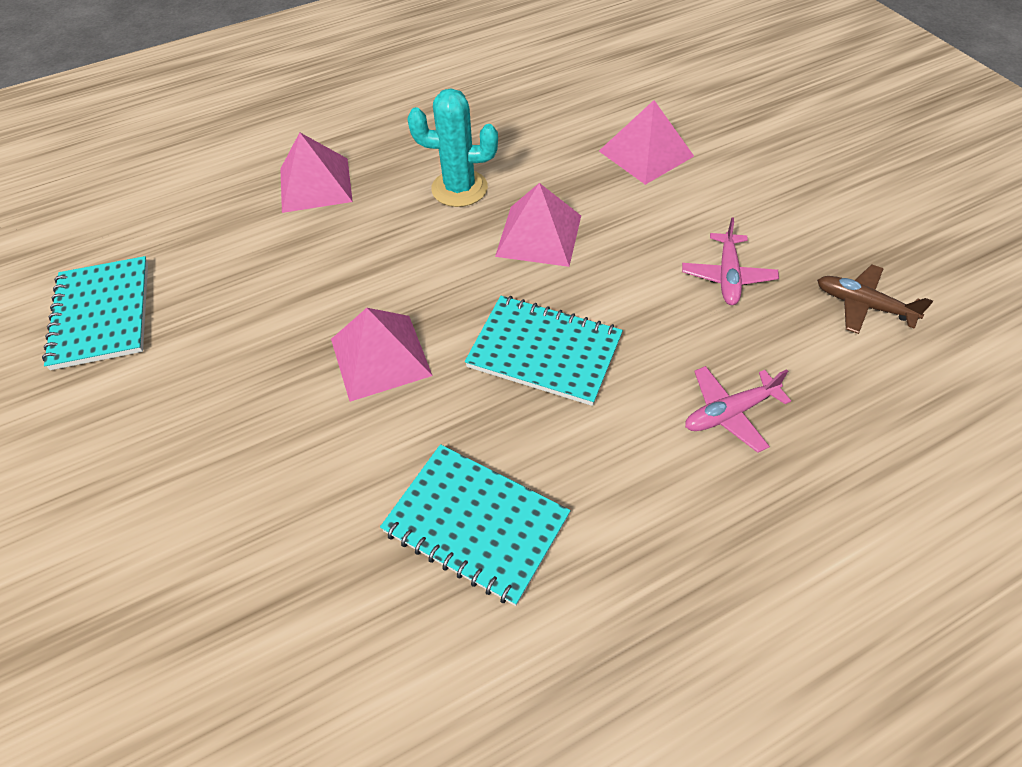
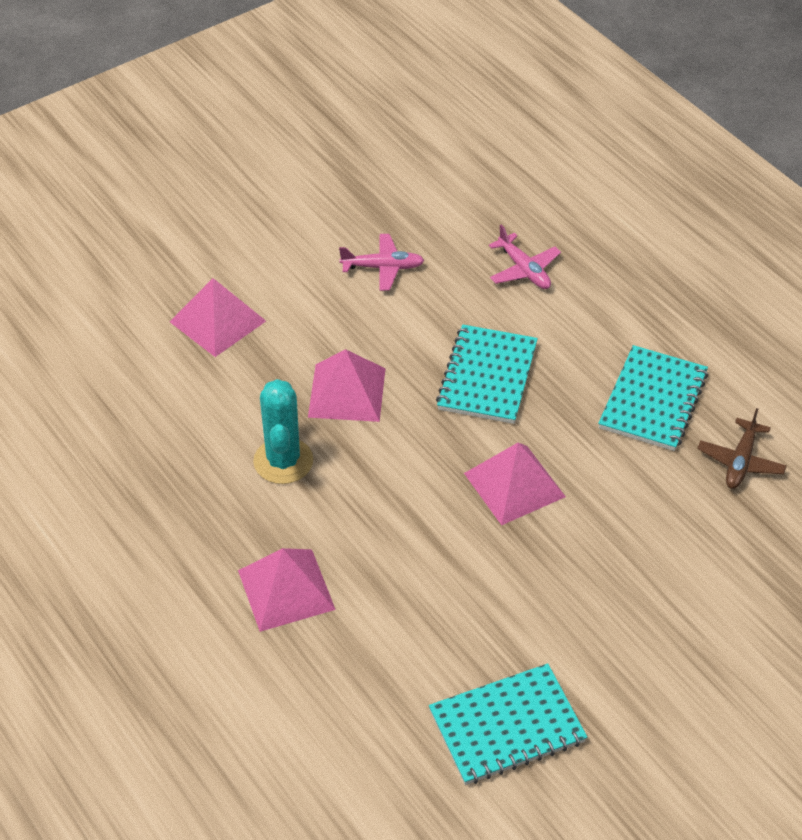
camera: 100 degrees left, 5 degrees down
(863, 305) = (403, 194): brown plane -> brown plane (740, 462)

